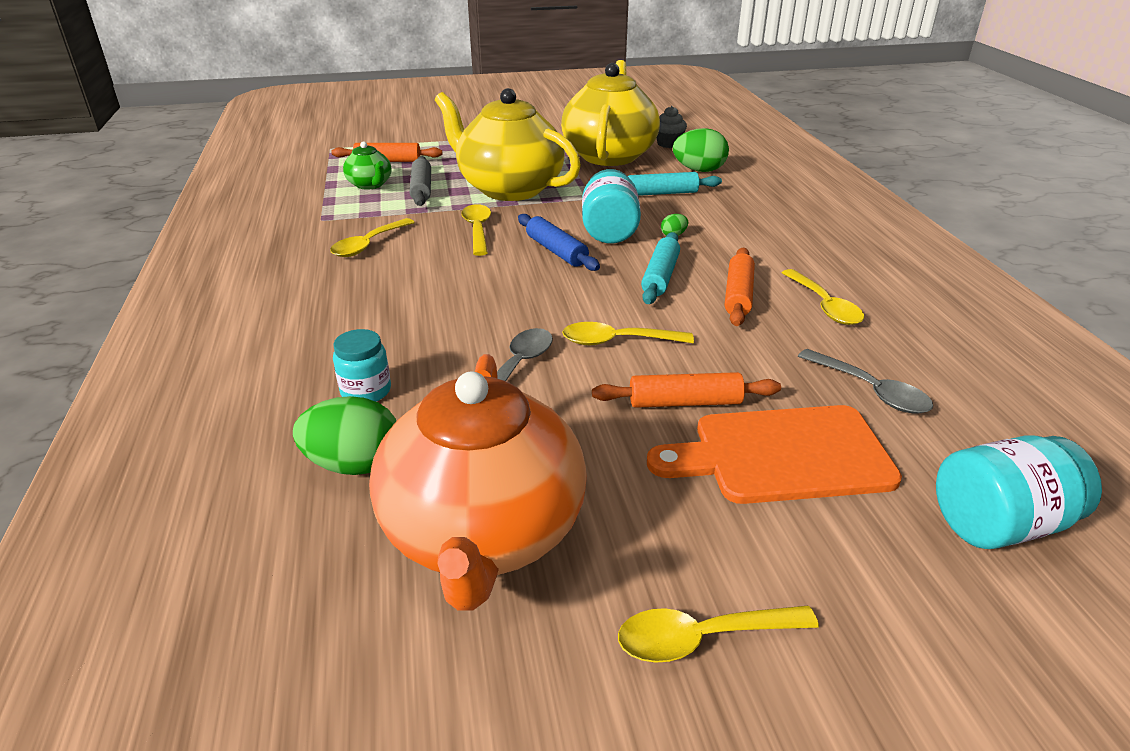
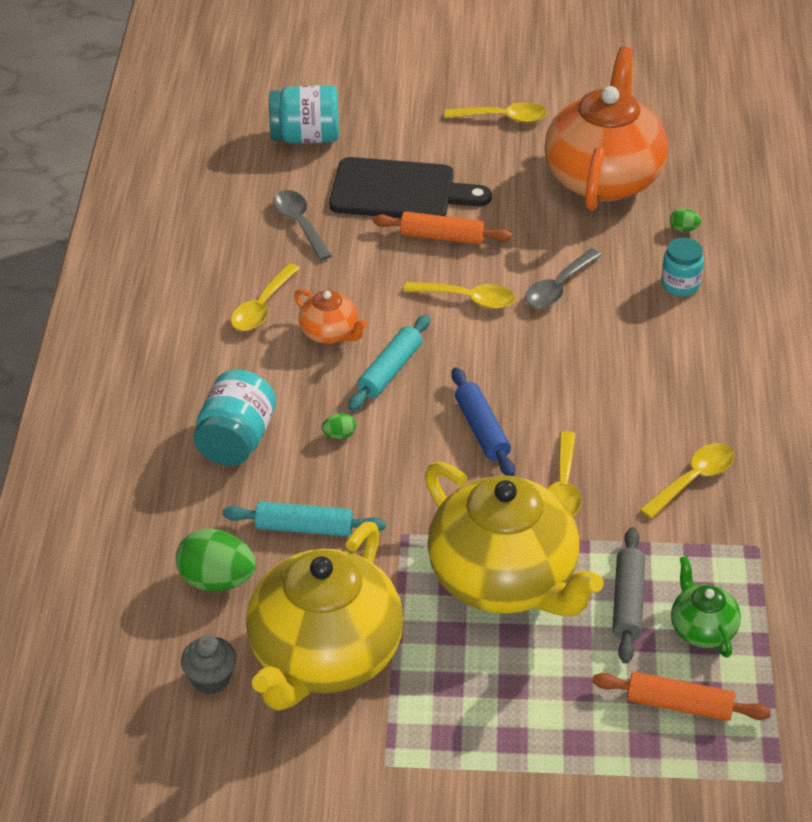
camera: 165 degrees left, 10 degrees up
(354, 465) = (683, 229): green egg -> green egg, size x0.46
(609, 231) = (409, 456): turquoise jar -> turquoise jar (236, 440)
(738, 295) = (330, 333): orange rolling pin -> orange teapot
(782, 455) = (399, 191): orange cutting board -> black cutting board
(824, 306) = (262, 307): yellow spoon -> yellow spoon turned 150 degrees counterclockwise

